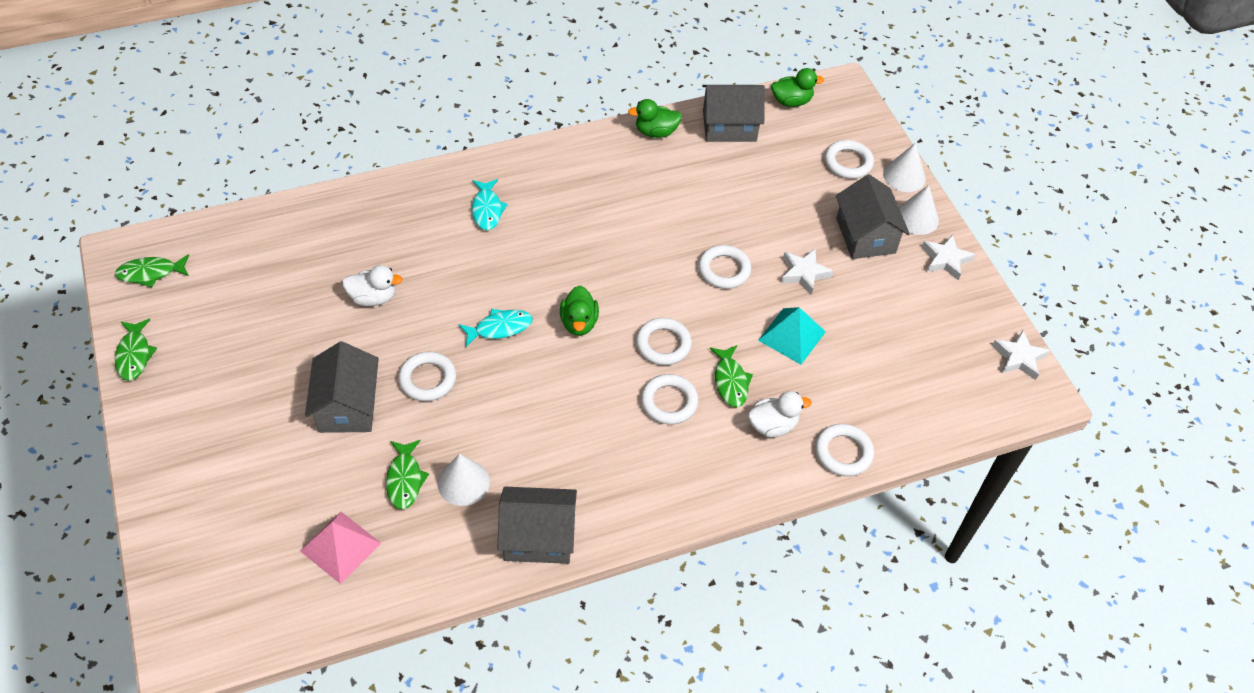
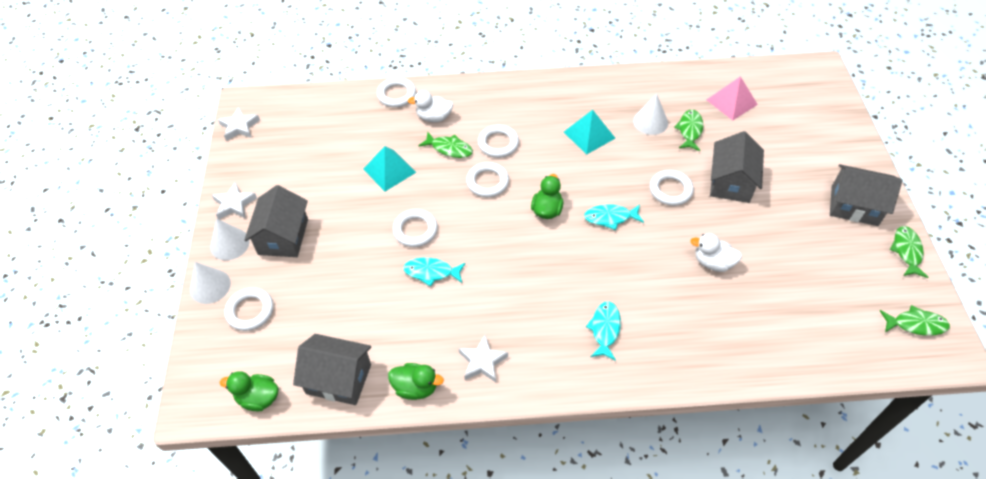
camera: 160 degrees left, 0 degrees up
(538, 537) = (606, 86): grey house -> grey house (854, 206)
(548, 441) = (589, 135): none -> turquoise pyramid
(685, 230) = (431, 272): none -> turquoise fish
(730, 381) = (449, 149): green fish -> green fish turned 105 degrees clockwise
(804, 273) = (353, 215): white star -> white star (482, 361)

